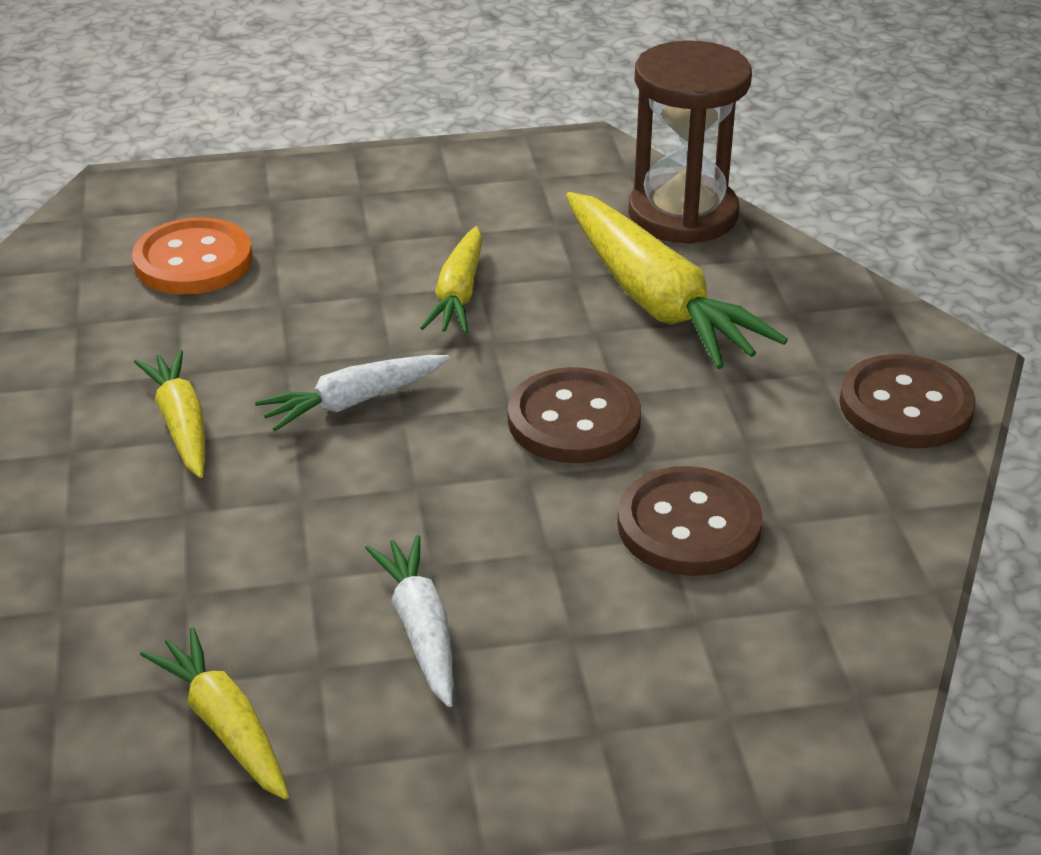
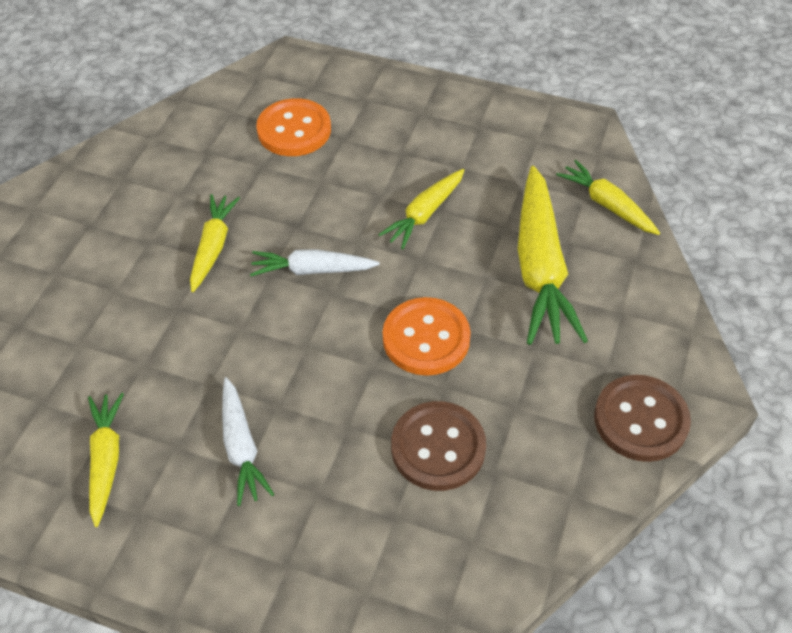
camera: 30 degrees right, 15 degrees up
(420, 629) = (241, 447): white carrot -> white carrot turned 150 degrees clockwise
(574, 420) = (426, 338): brown button -> orange button
(683, 214) = (607, 205): brown hourglass -> yellow carrot

